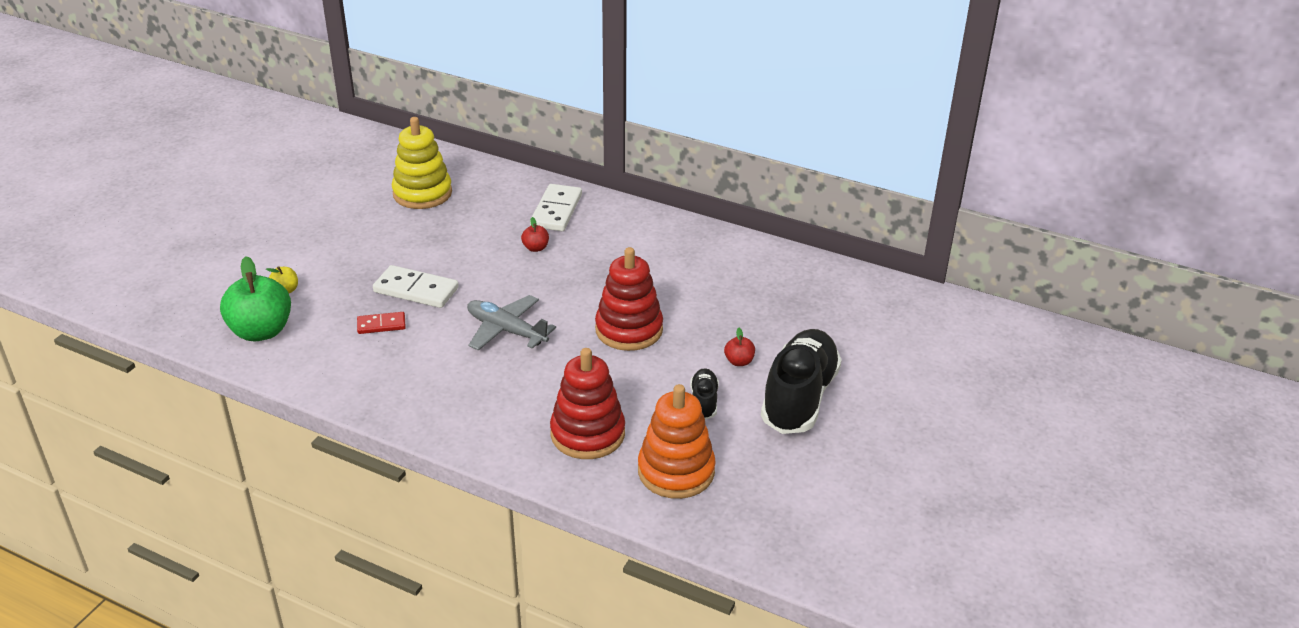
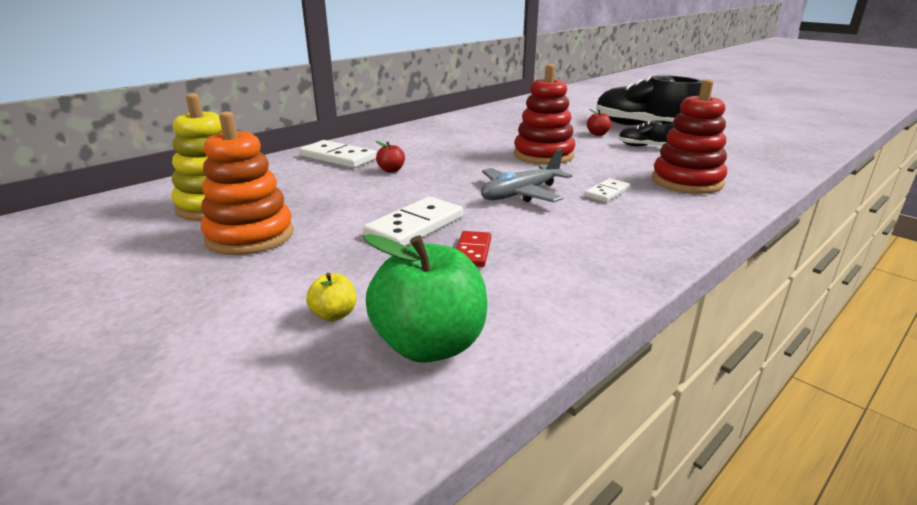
camera: 70 degrees left, 10 degrees down
(531, 381) = (607, 192): none -> white domino
(676, 471) = (731, 162): orange stacking toy -> orange stacking toy (250, 236)

